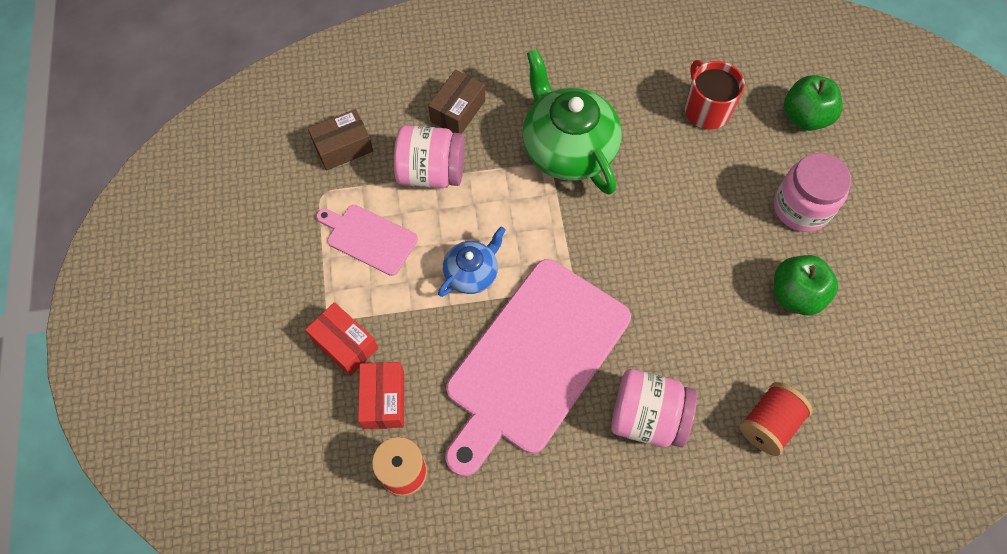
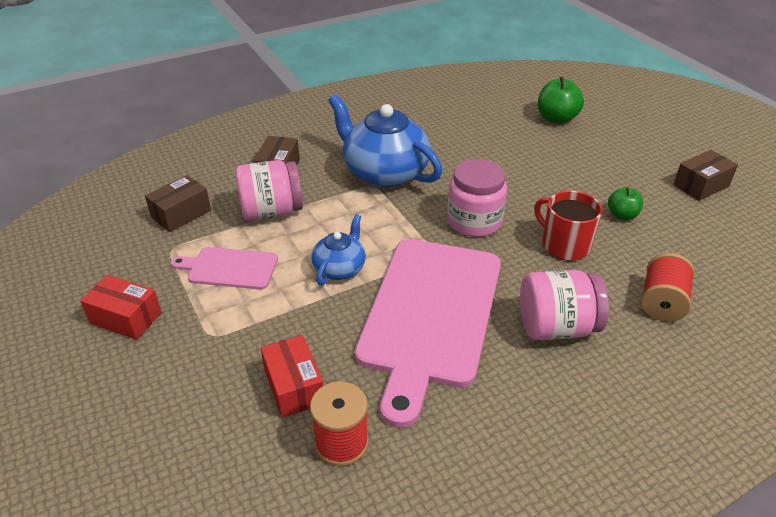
camera: 20 degrees left, 25 degrees down
(345, 344) = (235, 353): red box -> red box (126, 318)
(568, 148) = (384, 172): green teapot -> blue teapot
(706, 110) = (481, 129): red mug -> red mug (564, 245)
(795, 294) = (622, 215): green apple -> green apple, size x0.62
(801, 207) = (589, 165): pink jar -> pink jar (474, 221)
(913, 279) = (701, 185): none -> brown box

